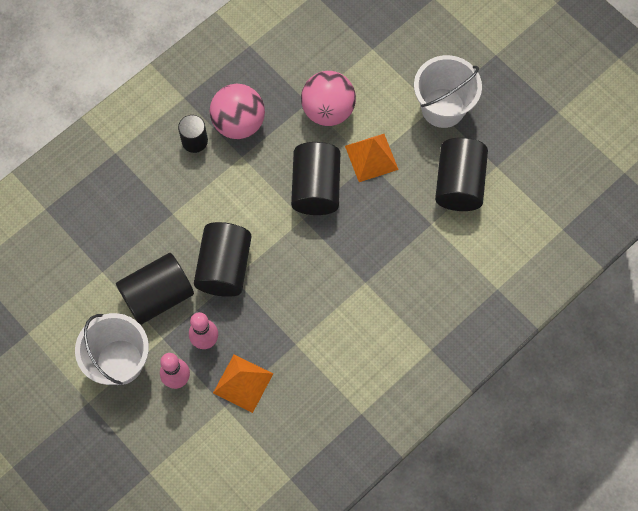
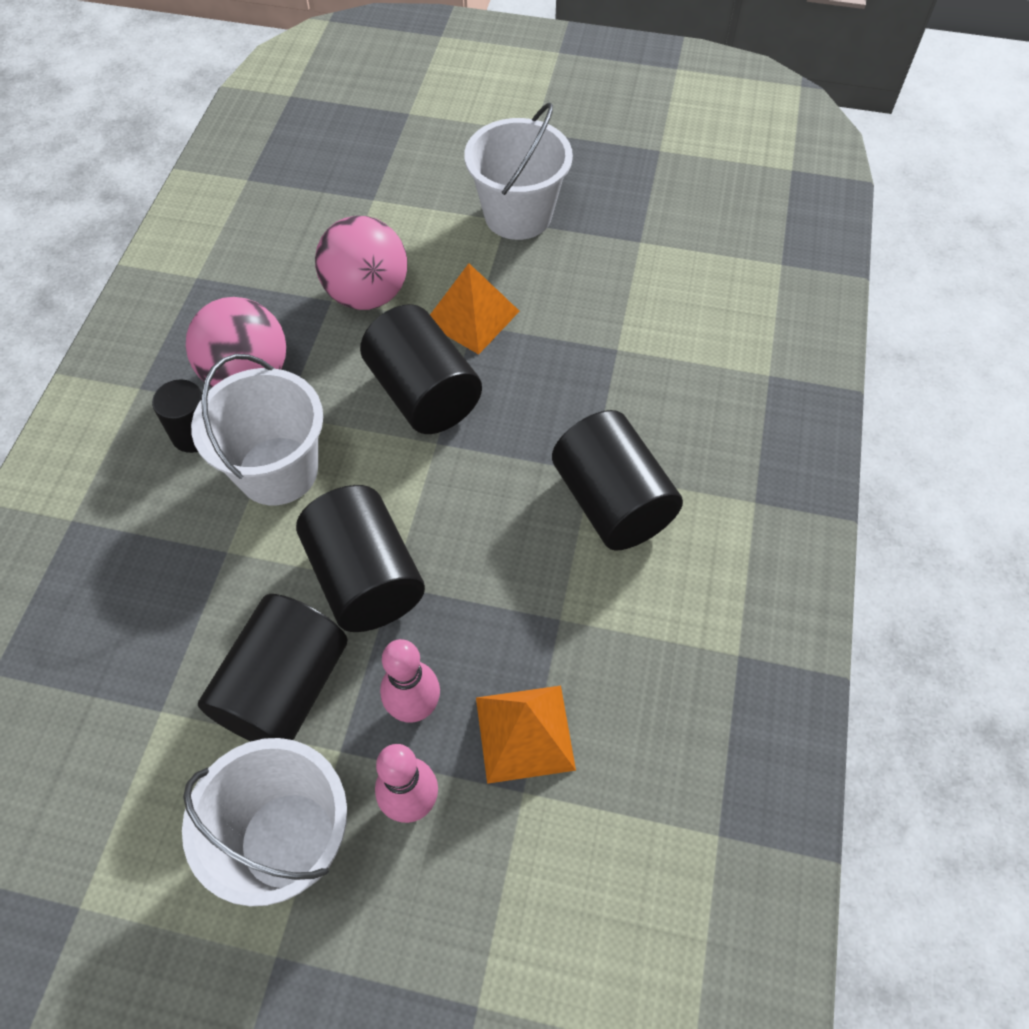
camera: 35 degrees left, 10 degrees down
(220, 186) = (278, 471): none -> white bucket
(459, 183) = (611, 284): black cylinder -> black cylinder (612, 502)

